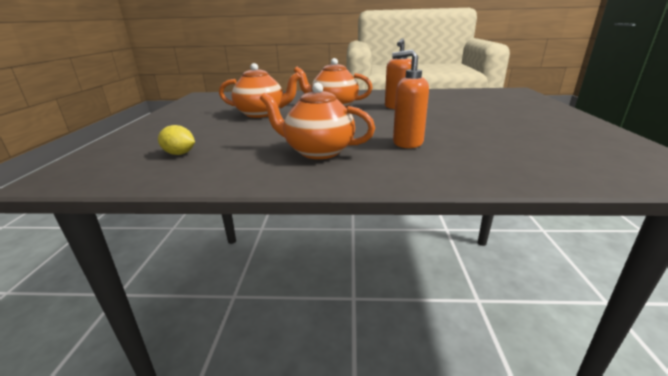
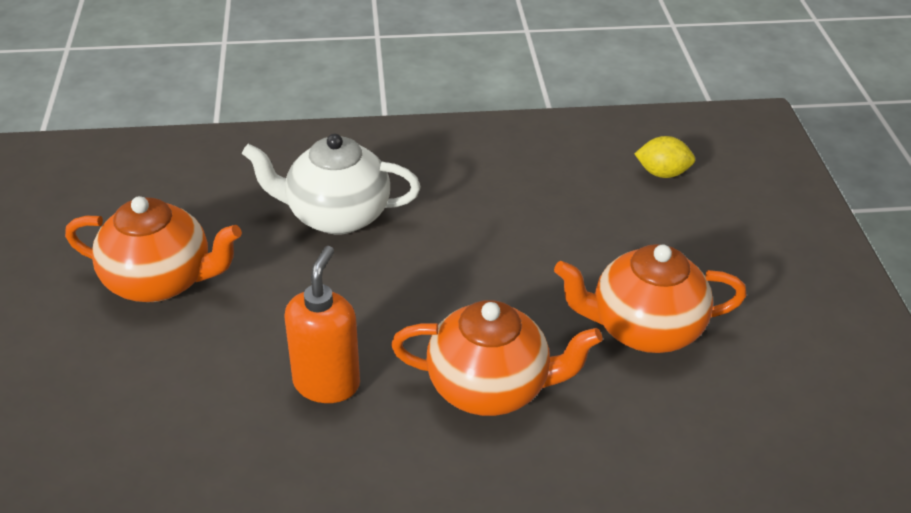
camera: 170 degrees right, 15 degrees up
(318, 151) = (467, 187): orange teapot -> orange teapot (161, 281)
(407, 143) = (336, 215): orange soap dispenser -> white teapot

